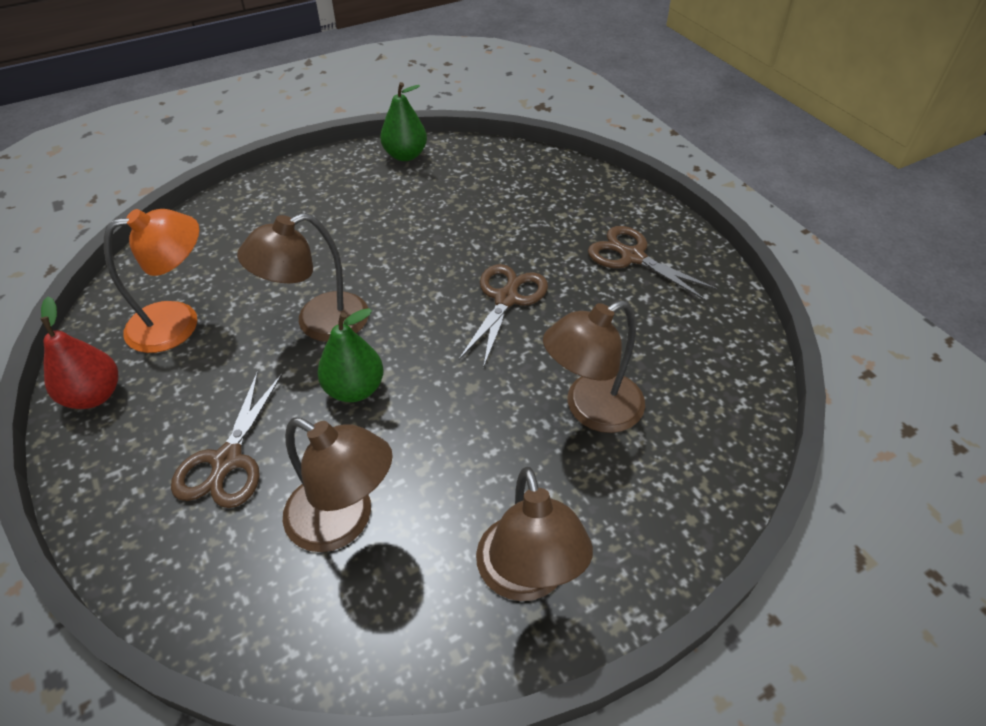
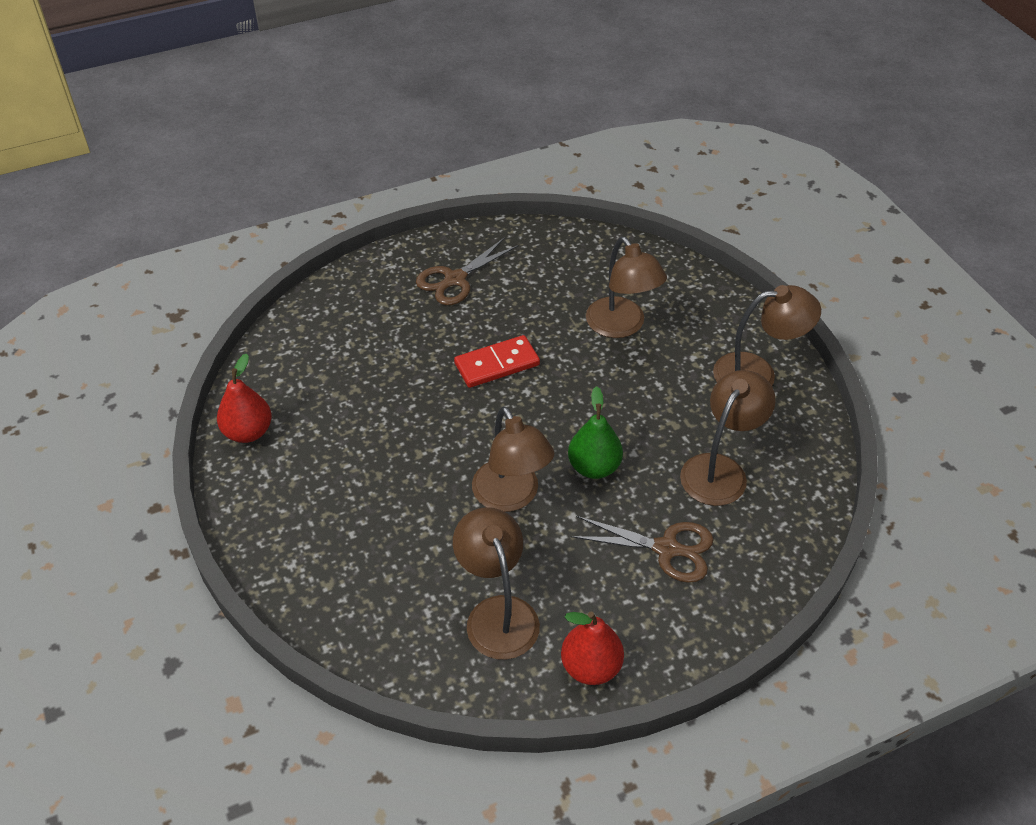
camera: 85 degrees left, 0 degrees up
(178, 322) = (497, 613): orange lamp -> brown lamp
(405, 155) = (248, 432): green pear -> red pear
(506, 299) = (497, 364): brown scissors -> red domino

